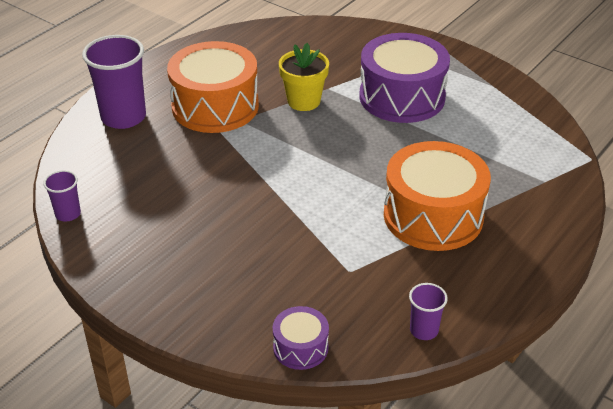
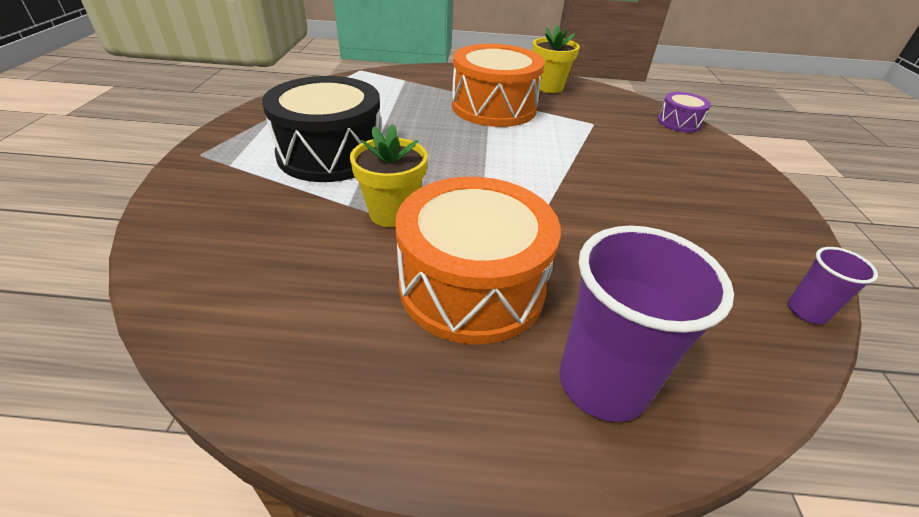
camera: 125 degrees left, 0 degrees up
(402, 97) = (331, 154): purple drum -> black drum
(424, 330) = (598, 92): purple cup -> none
(465, 290) = (548, 87): none -> yellow flower pot

